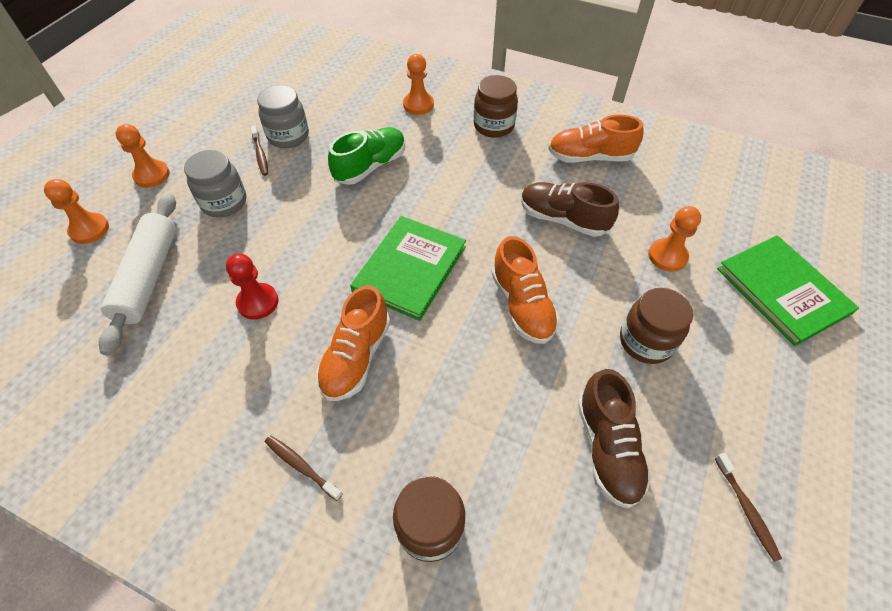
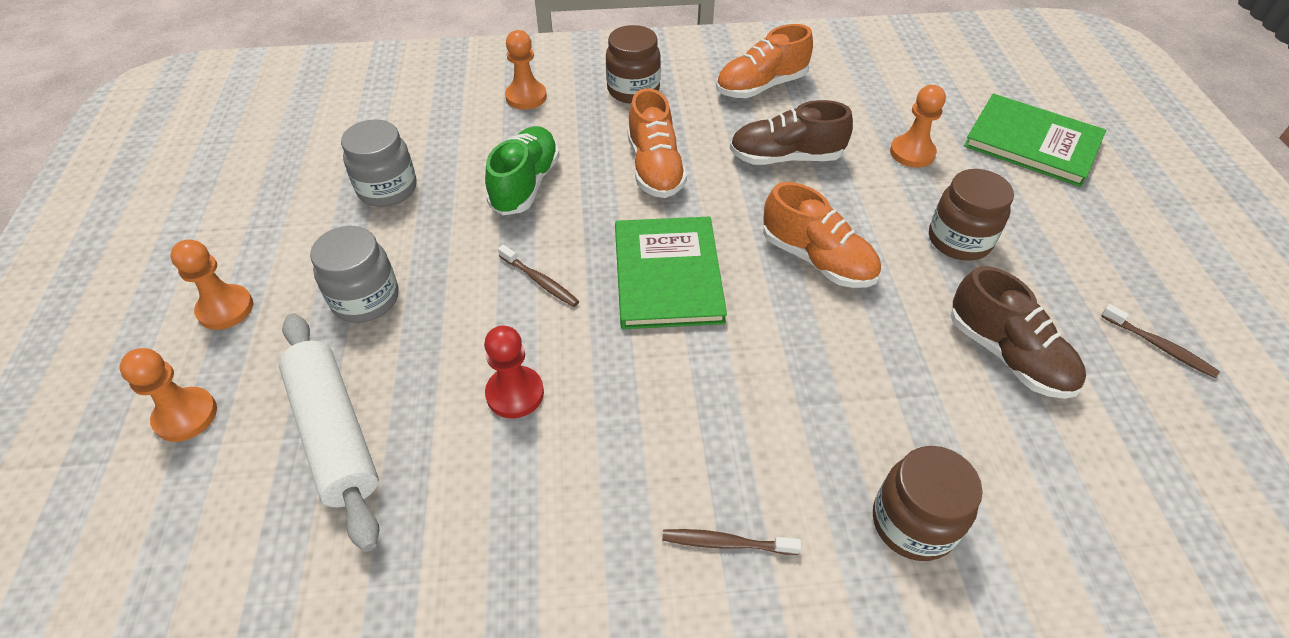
camera: 30 degrees left, 5 degrees down
(260, 154) = (367, 224): brown toothbrush -> brown toothbrush (540, 281)
(356, 357) = (687, 395): orange shoe -> orange shoe (655, 168)

